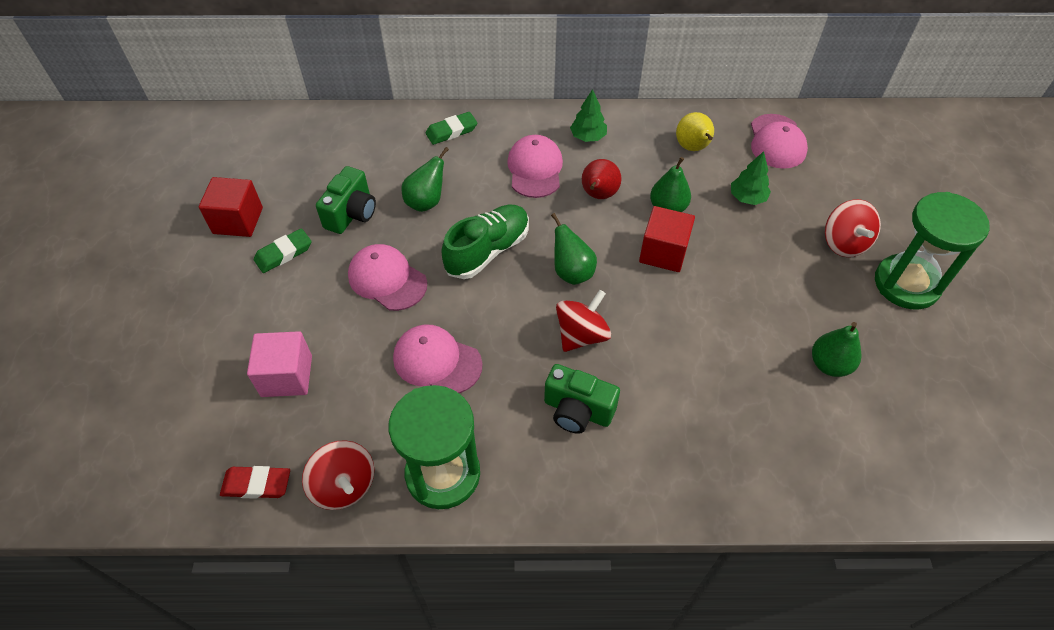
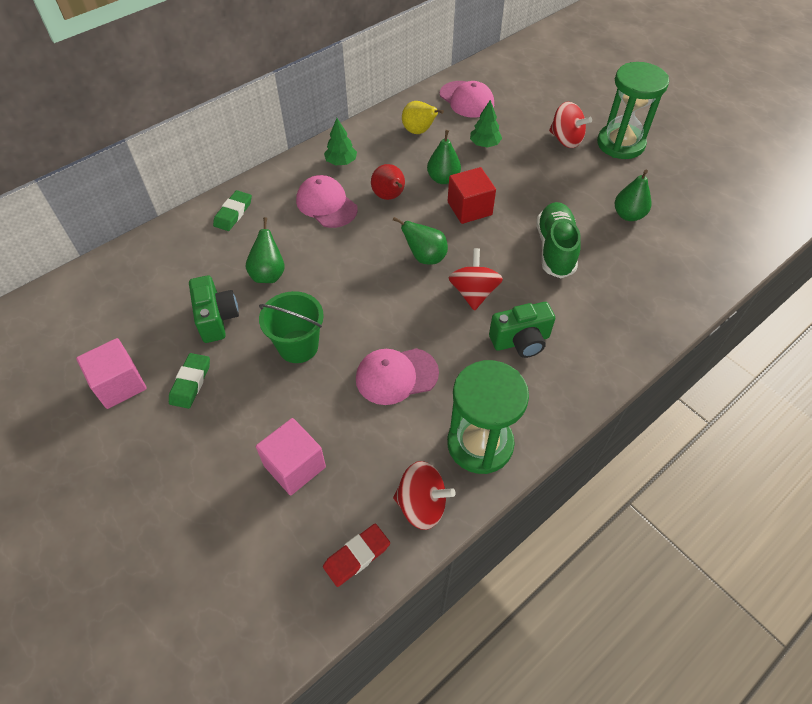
camera: 40 degrees left, 0 degrees up
(238, 220) = (119, 384): red cube -> pink cube
(387, 279) = (298, 346): pink cap -> green bucket
(487, 251) = (352, 279): green shoe -> green shoe (555, 249)

